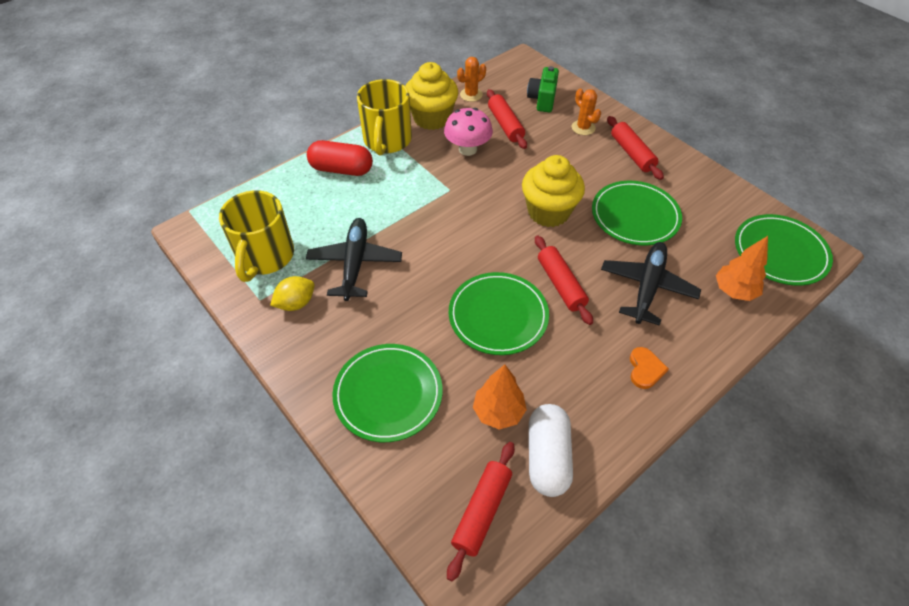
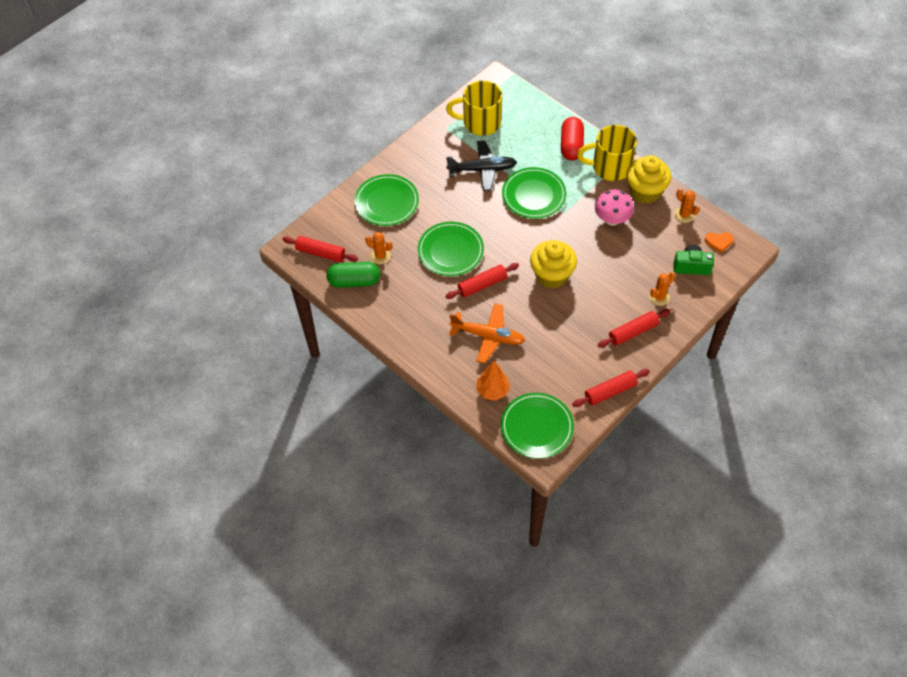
camera: 85 degrees right, 5 degrees up
(296, 303) = (445, 146): yellow lemon -> none
(498, 412) = (380, 256): orange tree -> orange cactus
(505, 125) = (649, 242): red rolling pin -> red rolling pin (610, 391)
(547, 457) = (354, 281): white capsule -> green capsule
(635, 216) = (558, 331): green plate -> green plate (533, 195)
(645, 369) = (419, 332): orange heart -> orange heart (719, 242)
(647, 287) = (488, 336): black plane -> orange plane

